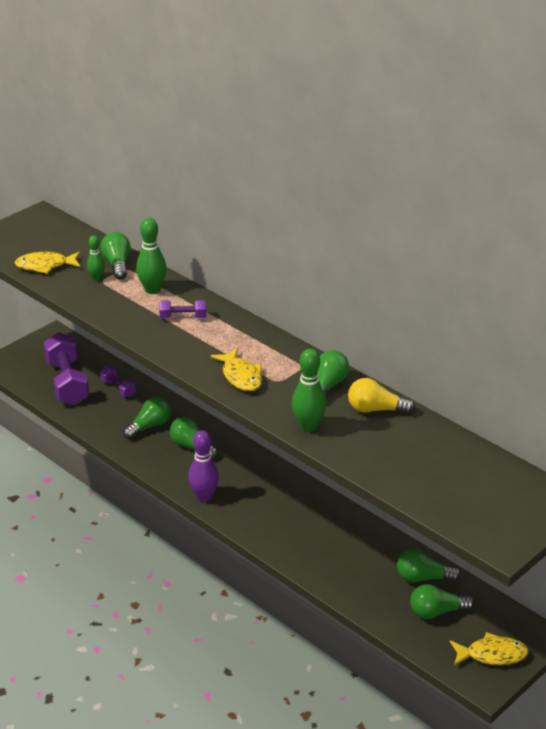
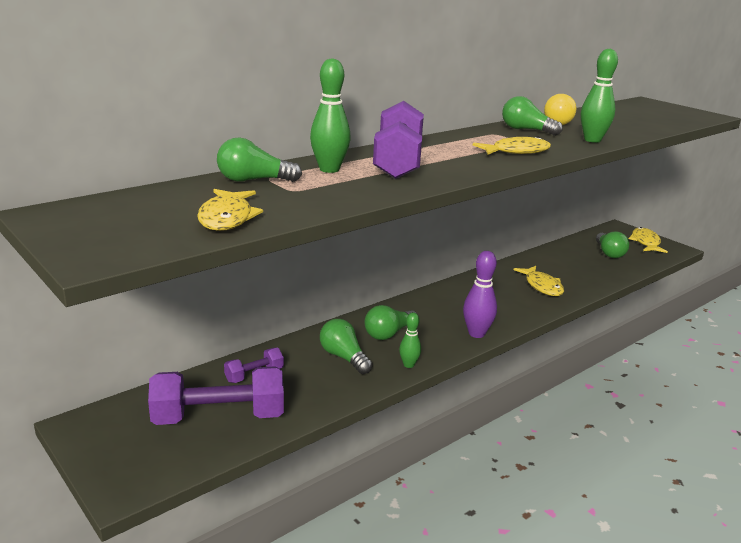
camera: 85 degrees left, 10 degrees down
(96, 278) = (284, 192): green bowling pin -> green bowling pin (408, 365)
(183, 317) = (397, 162): purple dumbbell -> purple dumbbell, size x2.05
(318, 545) = (542, 286): none -> yellow fish
(423, 578) = (572, 252): green light bulb -> none

